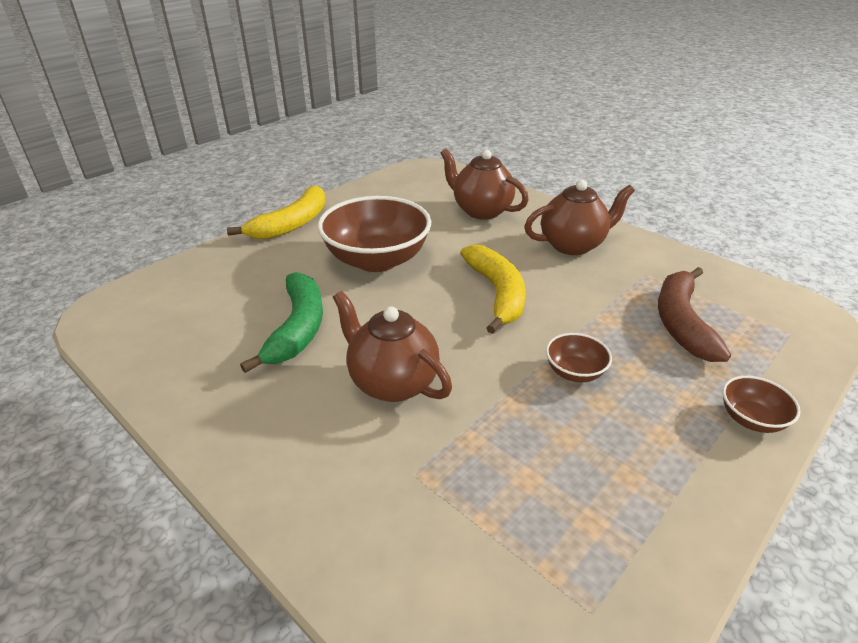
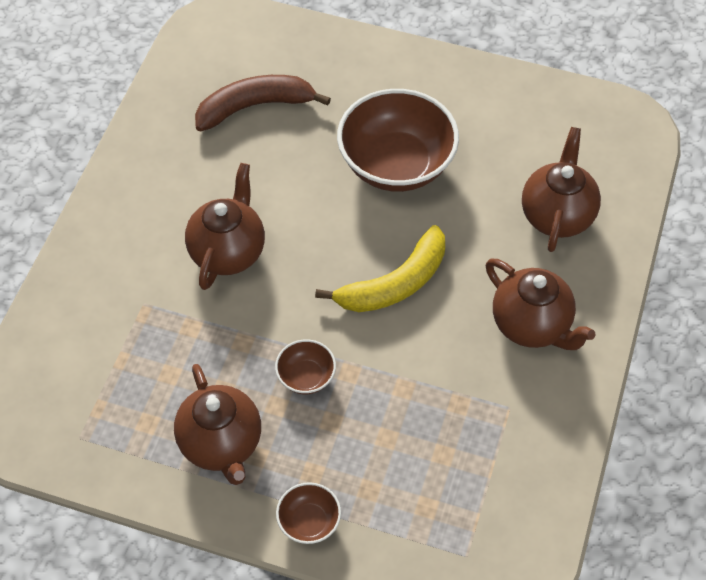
camera: 65 degrees right, 20 degrees up
(291, 224) = (420, 65): yellow banana -> none
(297, 329) = (260, 157): green banana -> none
(640, 460) = (221, 444): none -> brown teapot
(681, 322) = (432, 453): brown banana -> brown banana (255, 107)

